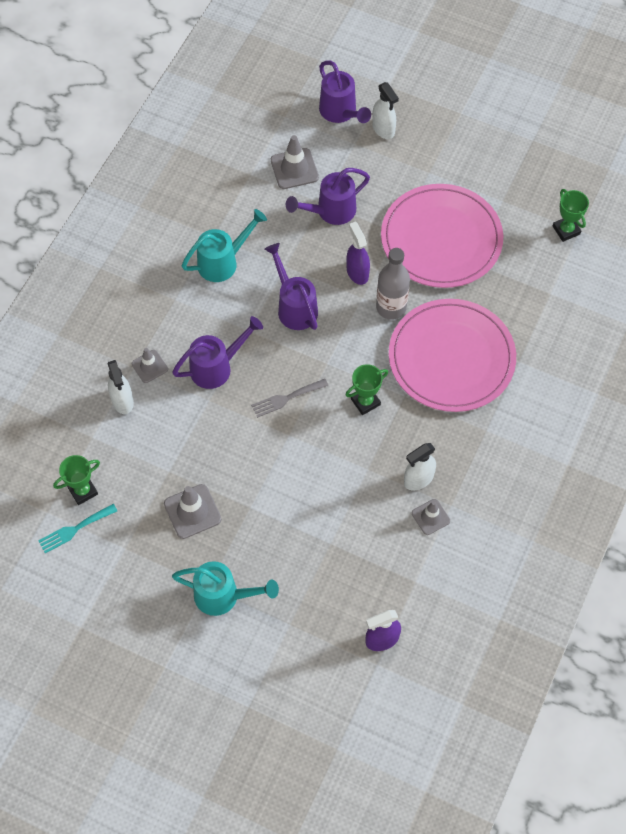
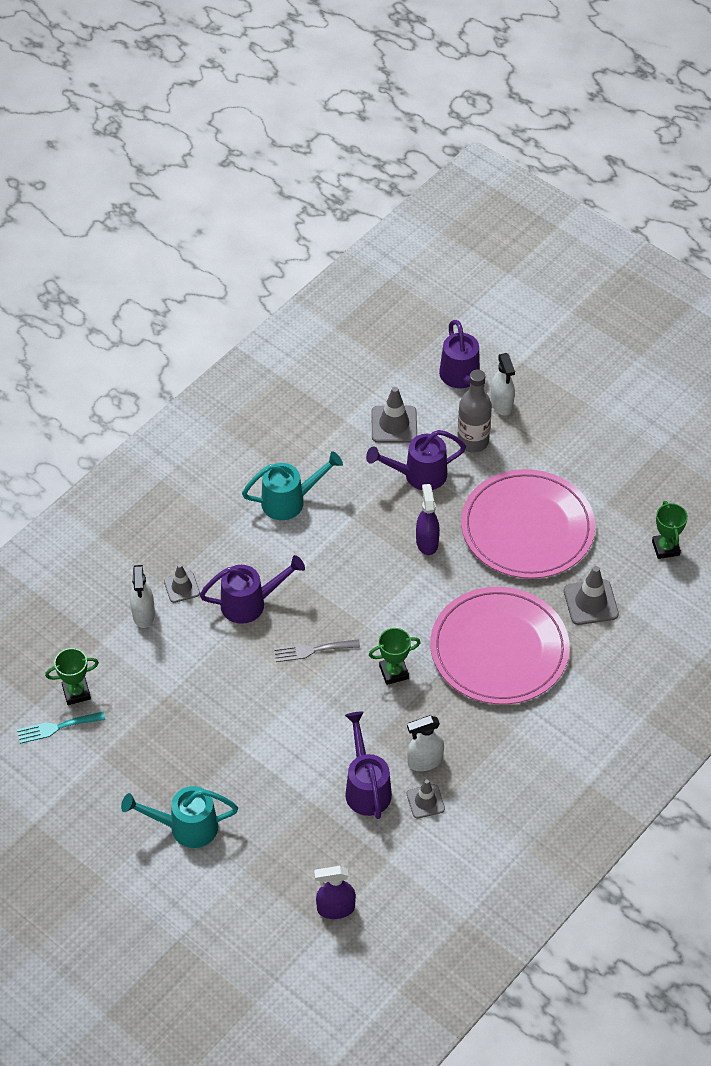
camera: 15 degrees right, 10 degrees down
(192, 511) = (181, 738): grey traffic cone -> grey traffic cone (590, 602)
(223, 596) = (186, 827): turquoise watering can -> turquoise watering can turned 150 degrees clockwise
(294, 307) = (350, 562): purple watering can -> purple watering can (366, 788)
(391, 307) = (451, 585): grey bottle -> grey bottle (473, 441)

